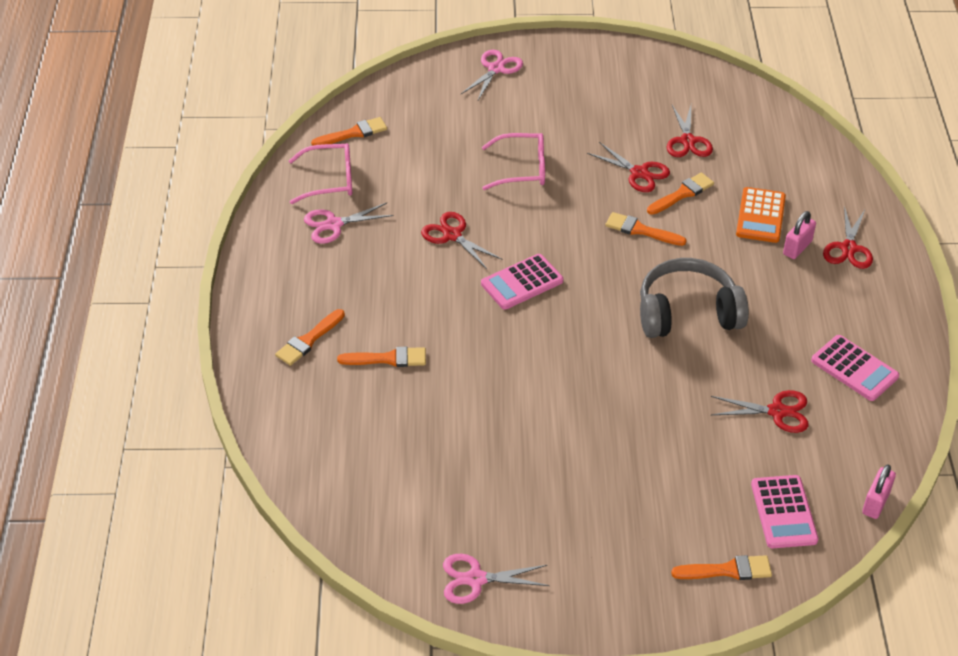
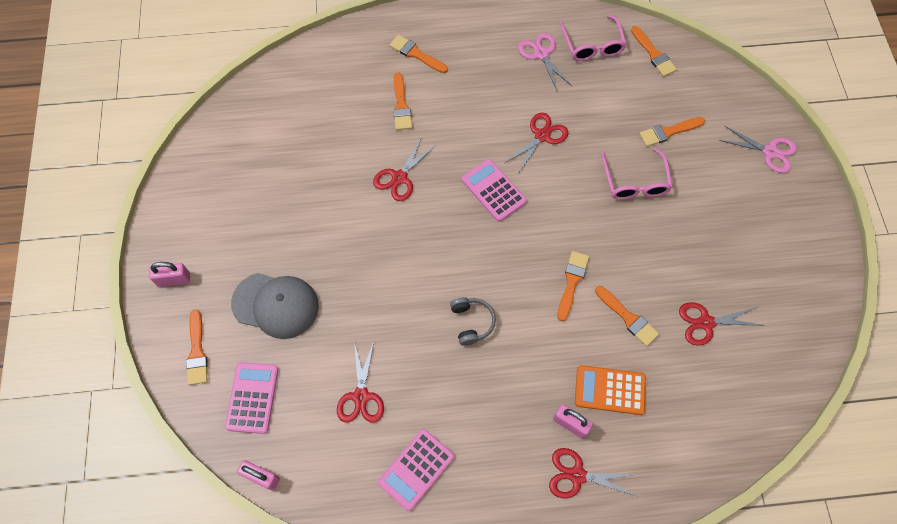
camera: 85 degrees right, 20 degrees up
(461, 136) = (668, 132): none -> orange brush
(476, 579) = (197, 179): pink scissors -> none
(627, 599) = (174, 279): none -> pink padlock
(639, 173) = (649, 279): red scissors -> red scissors (399, 178)
(665, 490) = (276, 305): none -> grey cap
(687, 313) = (471, 322): grey headphones -> grey headphones, size x0.51
(783, 512) = (252, 397): pink calculator -> pink calculator turned 105 degrees clockwise

